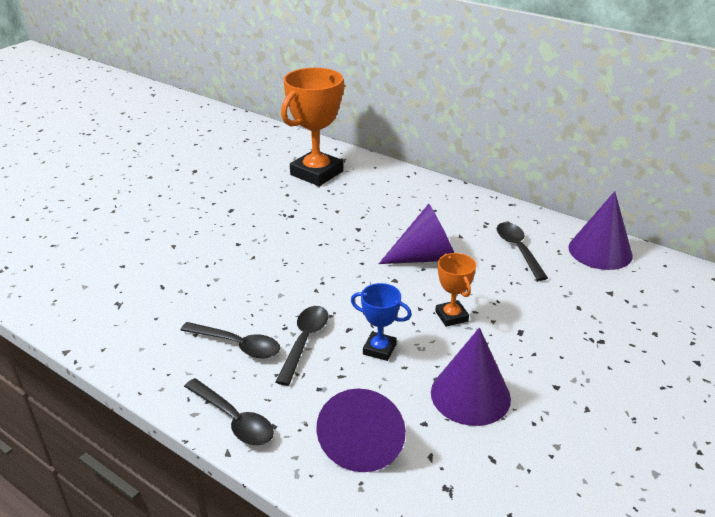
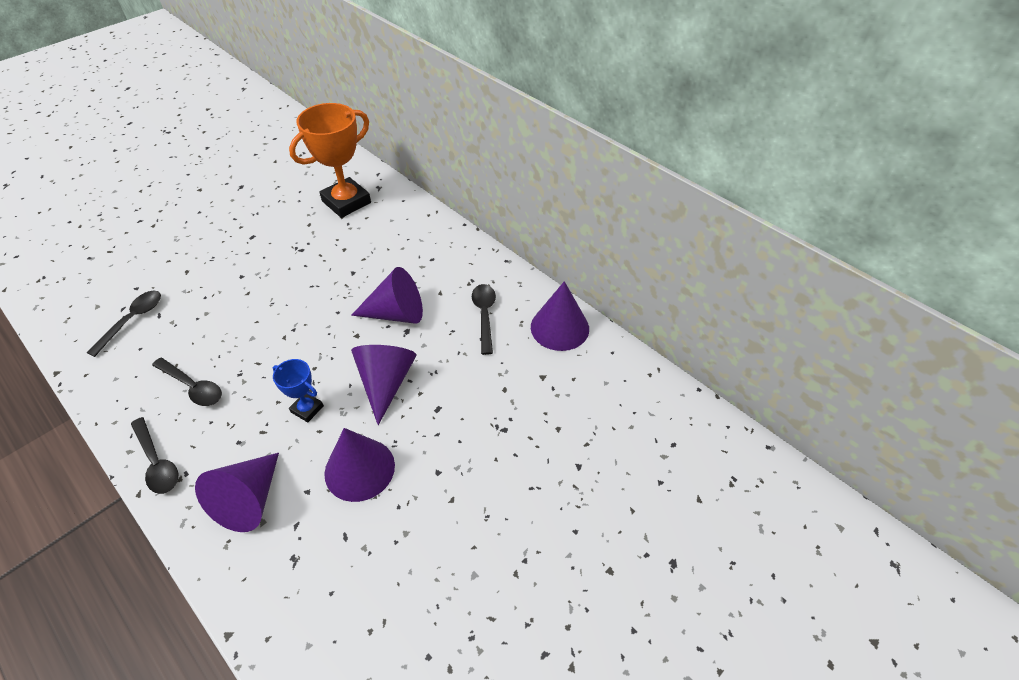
camera: 10 degrees right, 15 degrees up
(304, 341) = (249, 391): black spoon -> black spoon (132, 320)
(451, 316) = (386, 383): orange trophy -> purple cone

